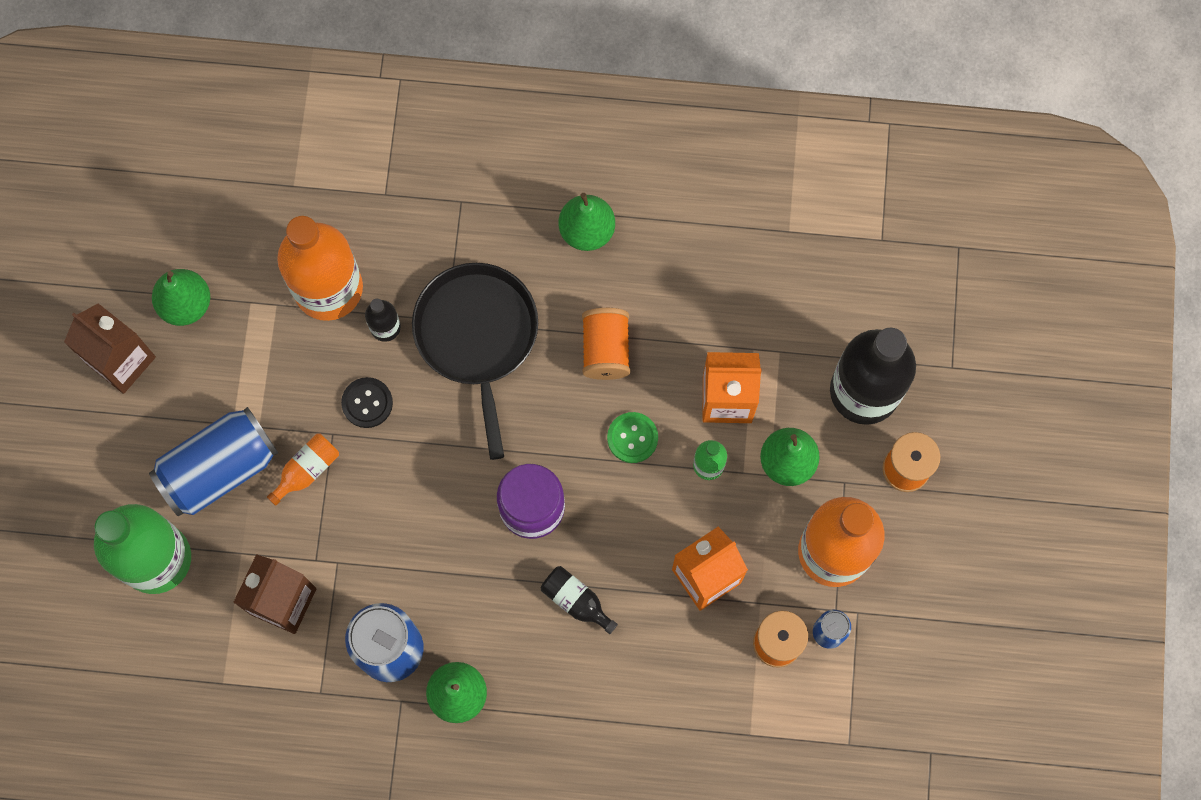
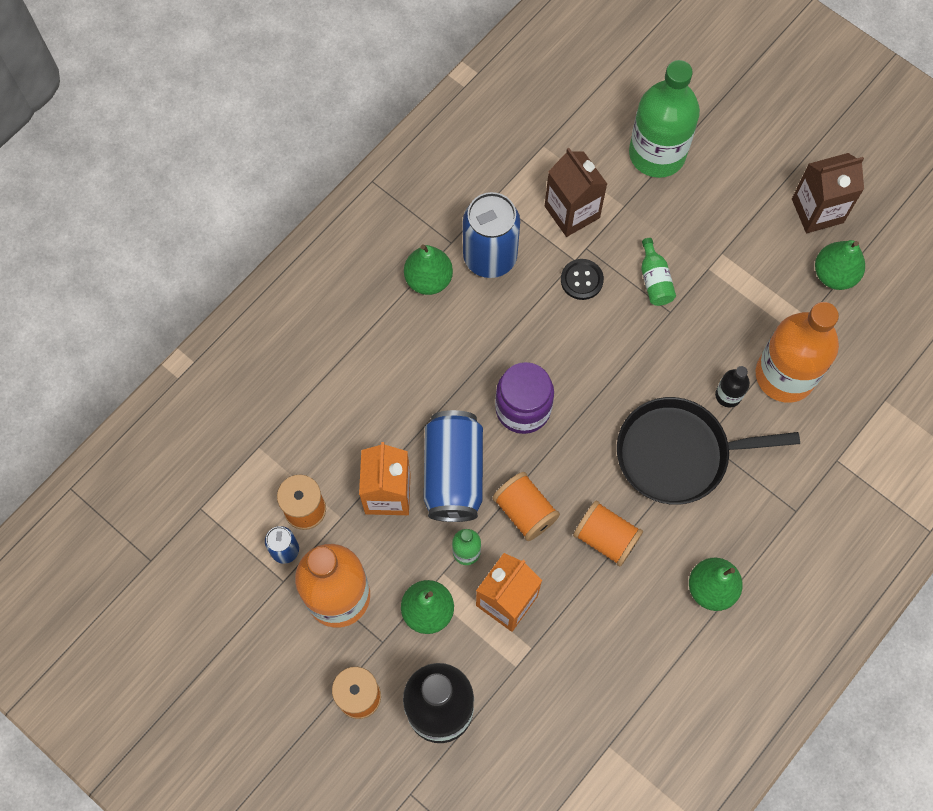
camera: 125 degrees right, 5 degrees down
(219, 468) = (694, 227): blue can -> blue can (453, 474)
(307, 470) = (654, 280): orange bottle -> green bottle
(367, 403) = (678, 348): black button -> black button (581, 280)
(477, 336) = (678, 454): black pan -> black pan turned 150 degrees clockwise
(576, 601) = (435, 394): black bottle -> none
(632, 438) = (525, 511): green button -> orange spool

